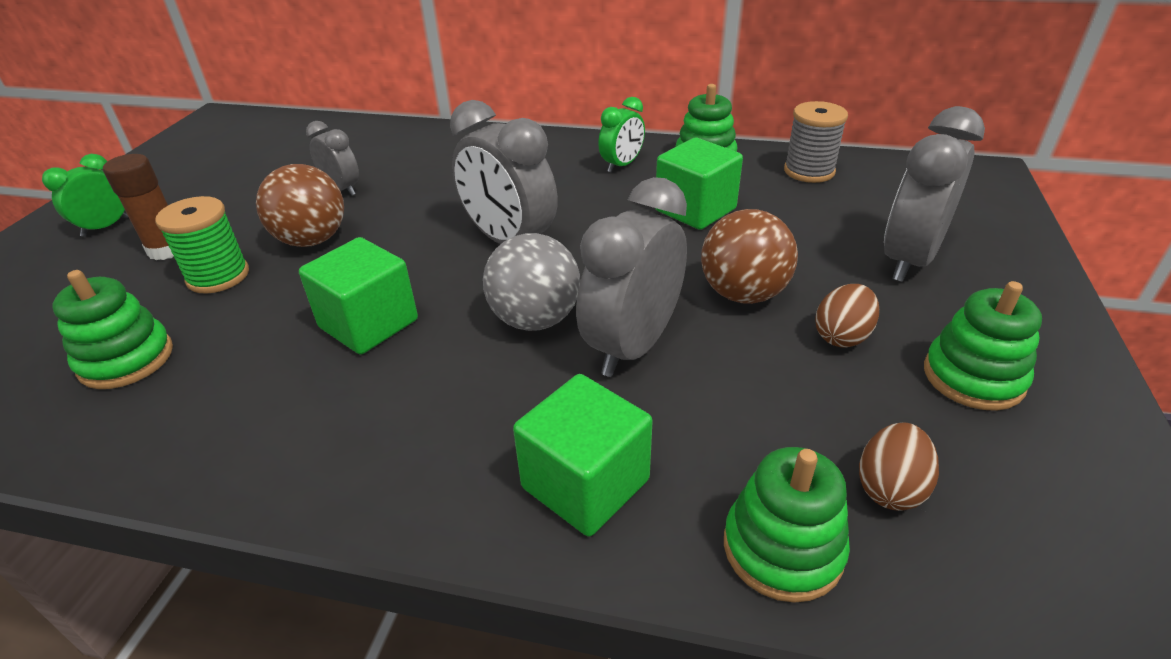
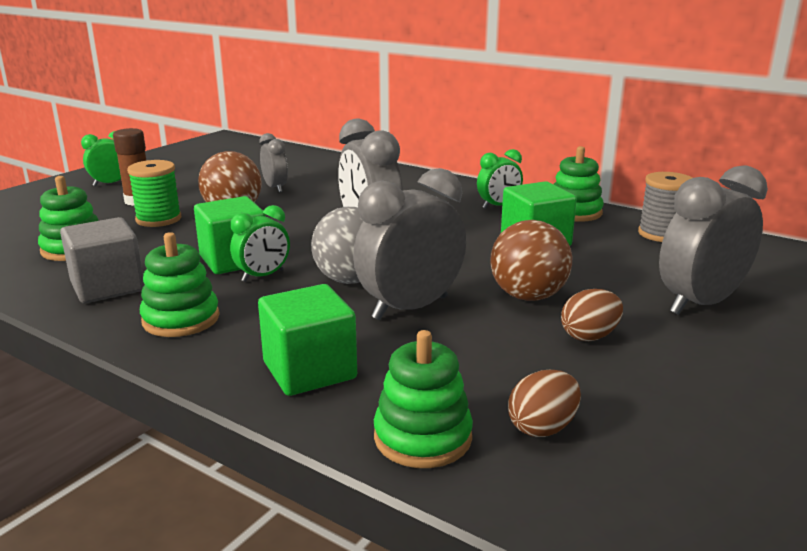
camera: 20 degrees right, 15 degrees down
(223, 416) = (107, 287): none -> grey cube
(423, 341) = (263, 276): none -> green clock
(973, 377) = (685, 384): green stacking toy -> green stacking toy (181, 319)

